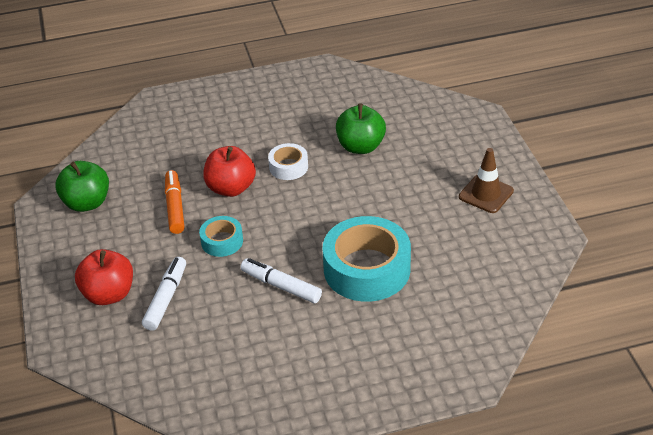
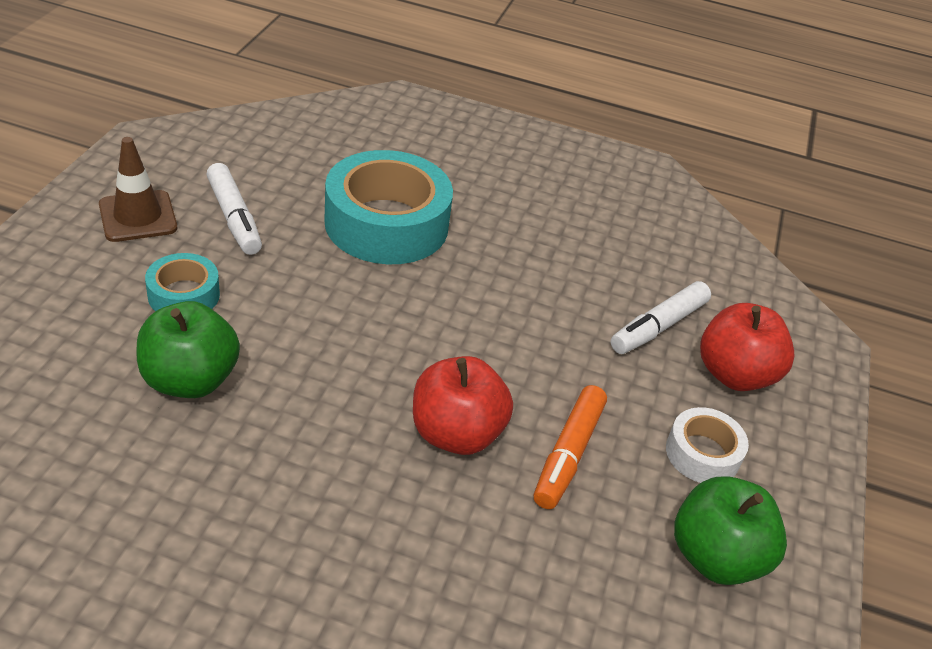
camera: 155 degrees left, 0 degrees up
(222, 241) = (534, 357): turquoise tape -> turquoise tape (184, 295)
(281, 286) = (503, 262): white marker -> white marker (234, 218)
(288, 167) = (334, 415): white tape -> white tape (702, 454)

